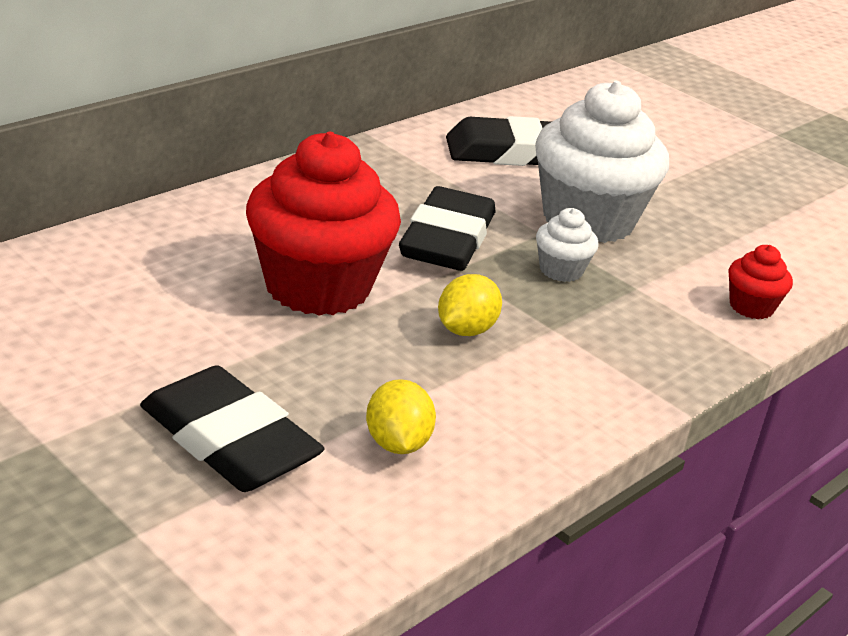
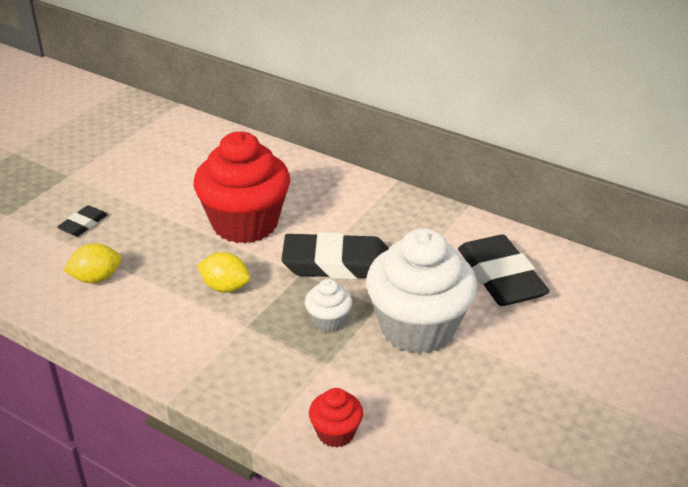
camera: 80 degrees right, 5 degrees up
(229, 440) = (83, 224): black eraser -> black eraser, size x0.48

